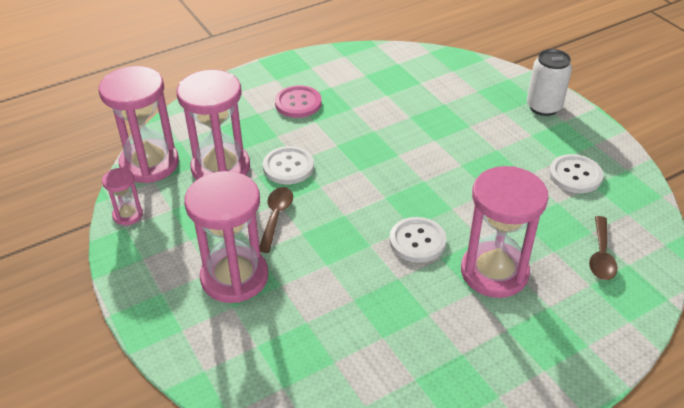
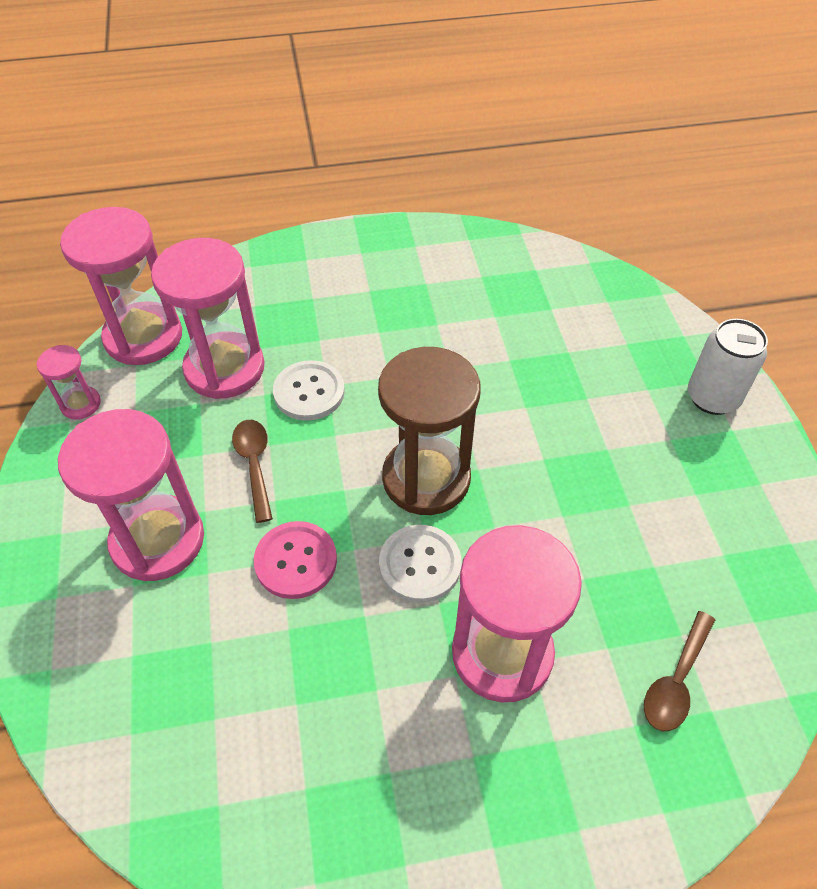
camera: 20 degrees right, 10 degrees up
(276, 217) = (255, 465): brown spoon -> brown spoon turned 45 degrees counterclockwise
(298, 103) = (371, 297): pink button -> pink button (296, 561)
(394, 194) = (426, 478): none -> brown hourglass
(575, 175) = (704, 528): white button -> none

